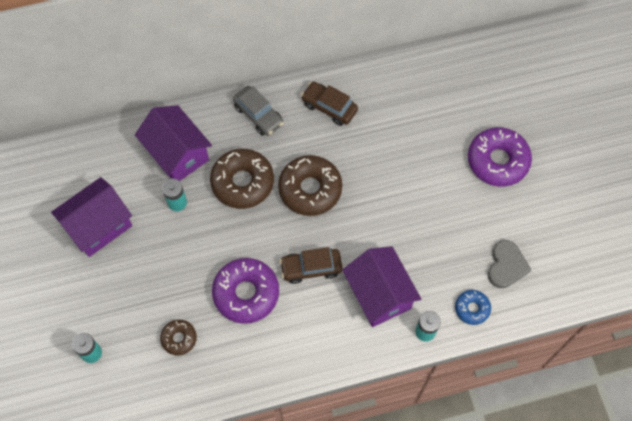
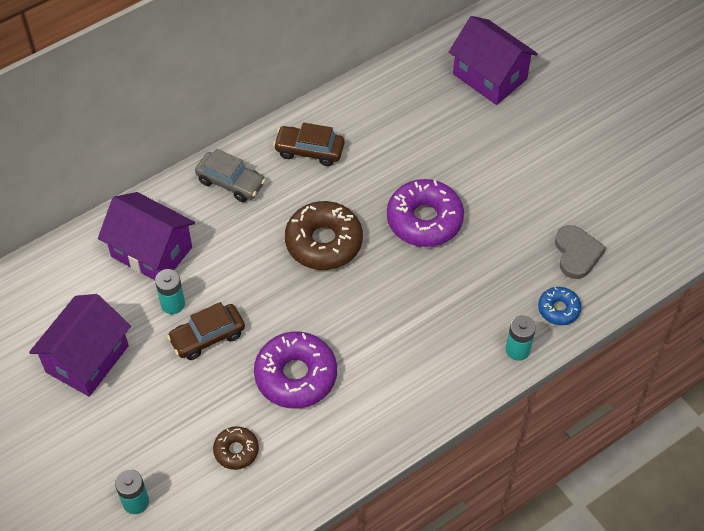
camera: 20 degrees left, 10 degrees down
(242, 182) = (242, 259): brown donut -> none
(311, 268) = (360, 325): brown car -> brown car (207, 337)
(379, 294) = (449, 327): purple house -> purple house (490, 76)
(497, 161) = (520, 150): purple donut -> purple donut (424, 220)

